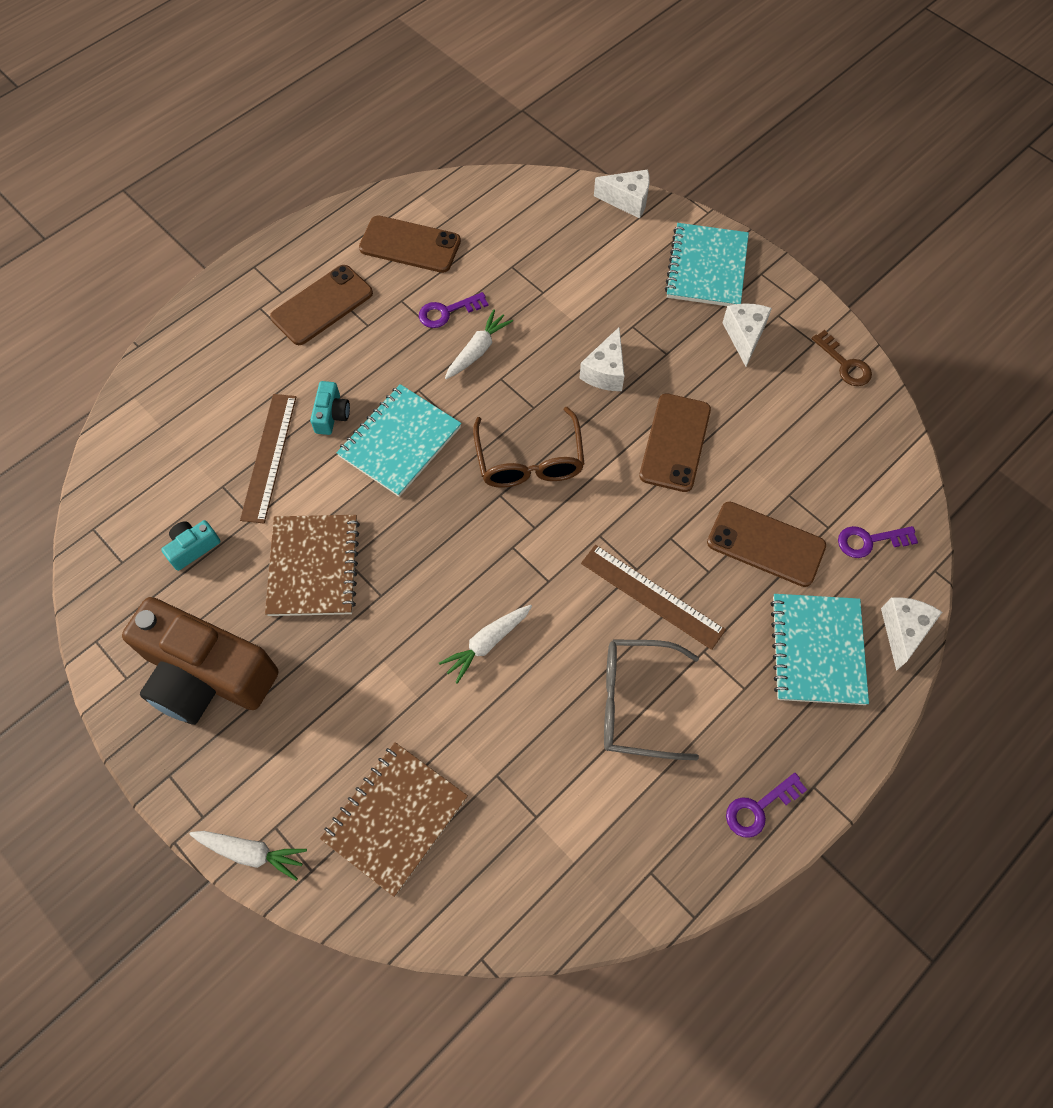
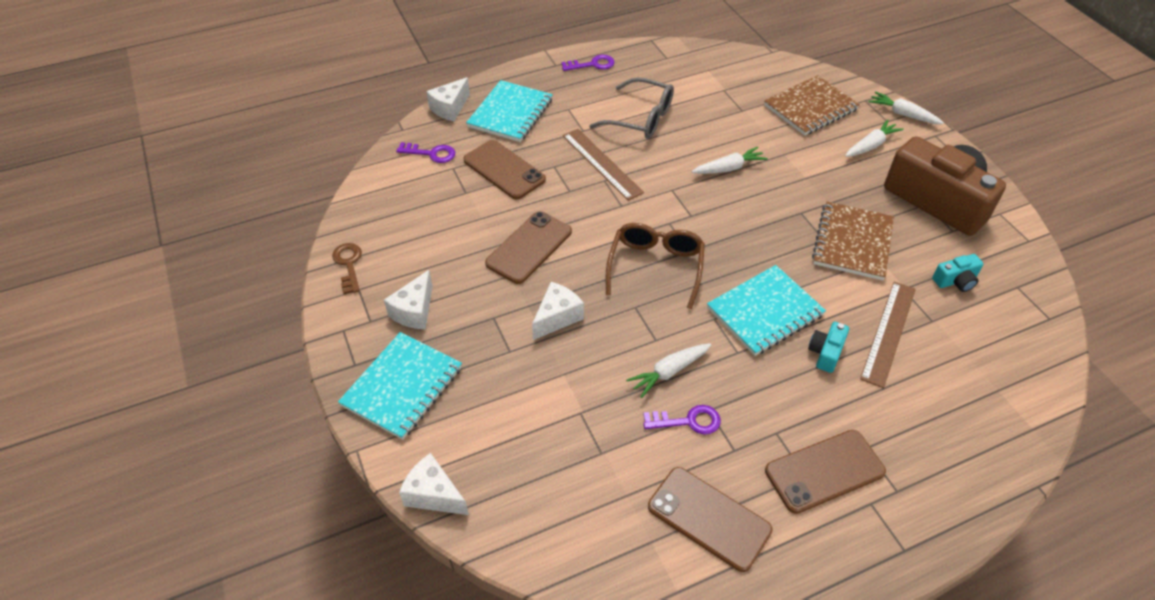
camera: 160 degrees left, 15 degrees down
(298, 759) = (871, 145): none -> white carrot

